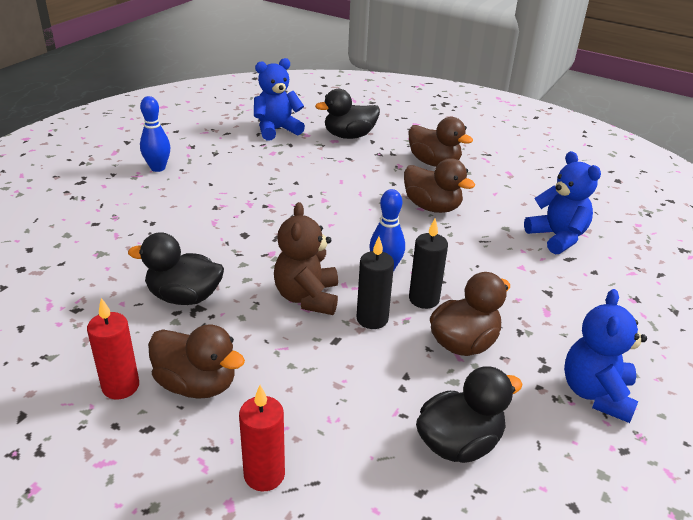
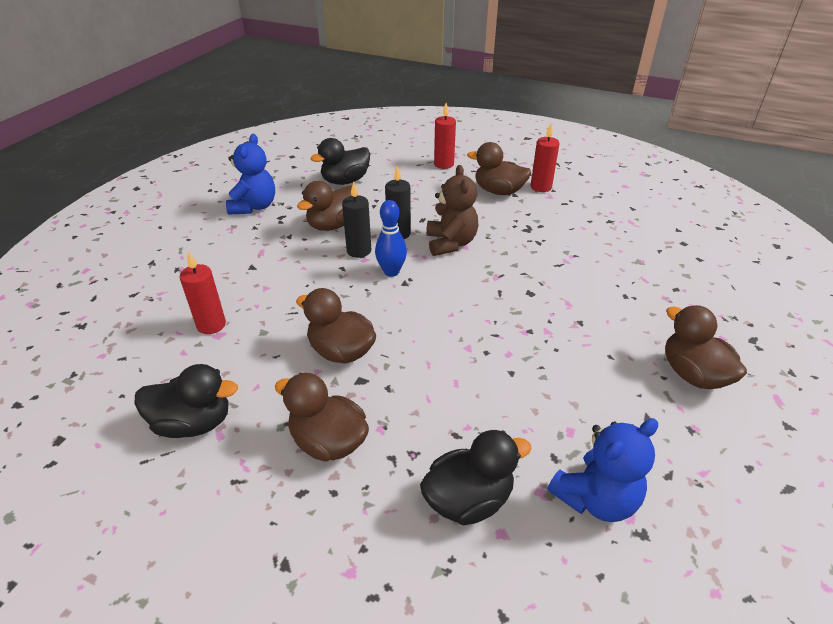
camera: 175 degrees right, 5 degrees up
(158, 168) = (693, 374): blue bowling pin -> brown duck
(184, 297) = (542, 235): black duck -> black duck (193, 423)
(557, 237) = (211, 325): blue teddy bear -> red candle

